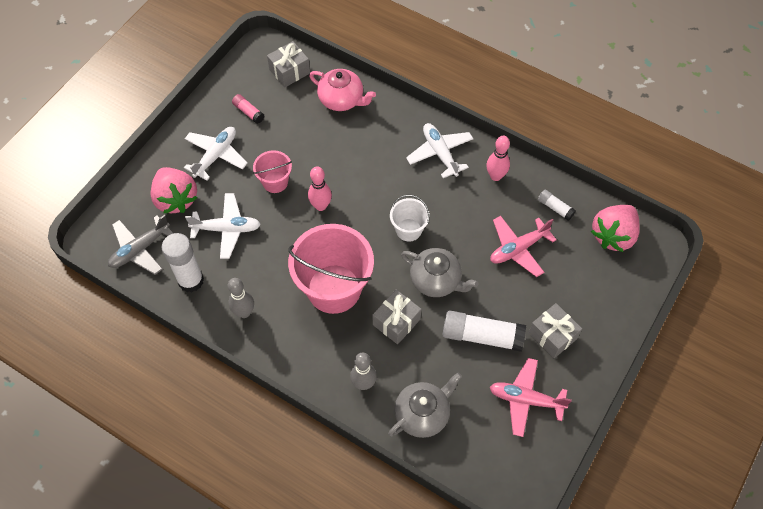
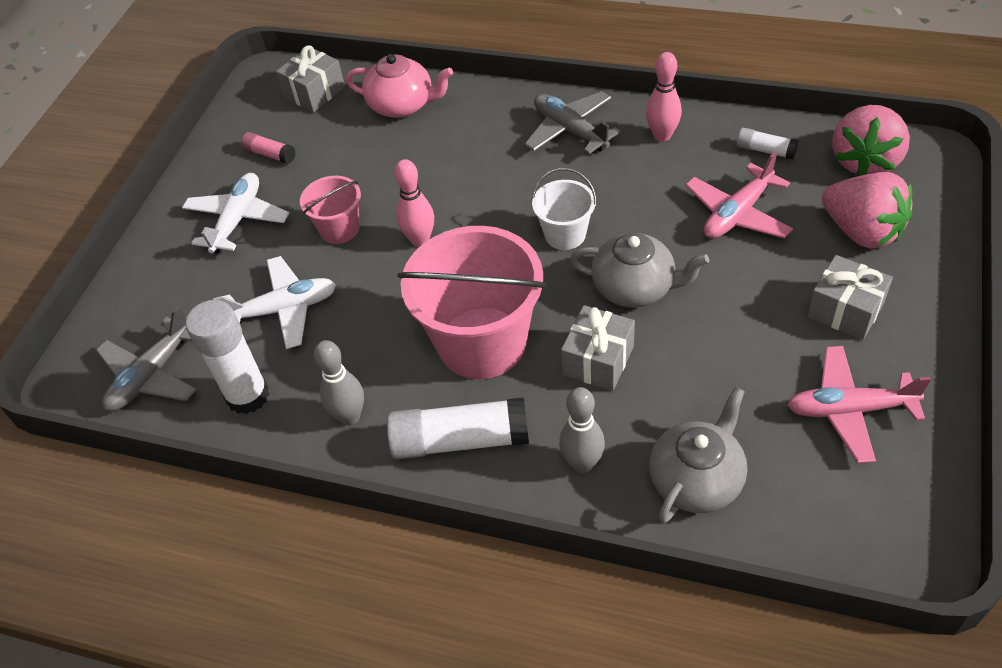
camera: 10 degrees left, 10 degrees down
(176, 199) = (191, 292): pink strawberry -> pink strawberry (861, 231)
(440, 153) = (570, 130): white plane -> grey plane
(482, 336) = (739, 341): white glue stick -> white glue stick (460, 440)

